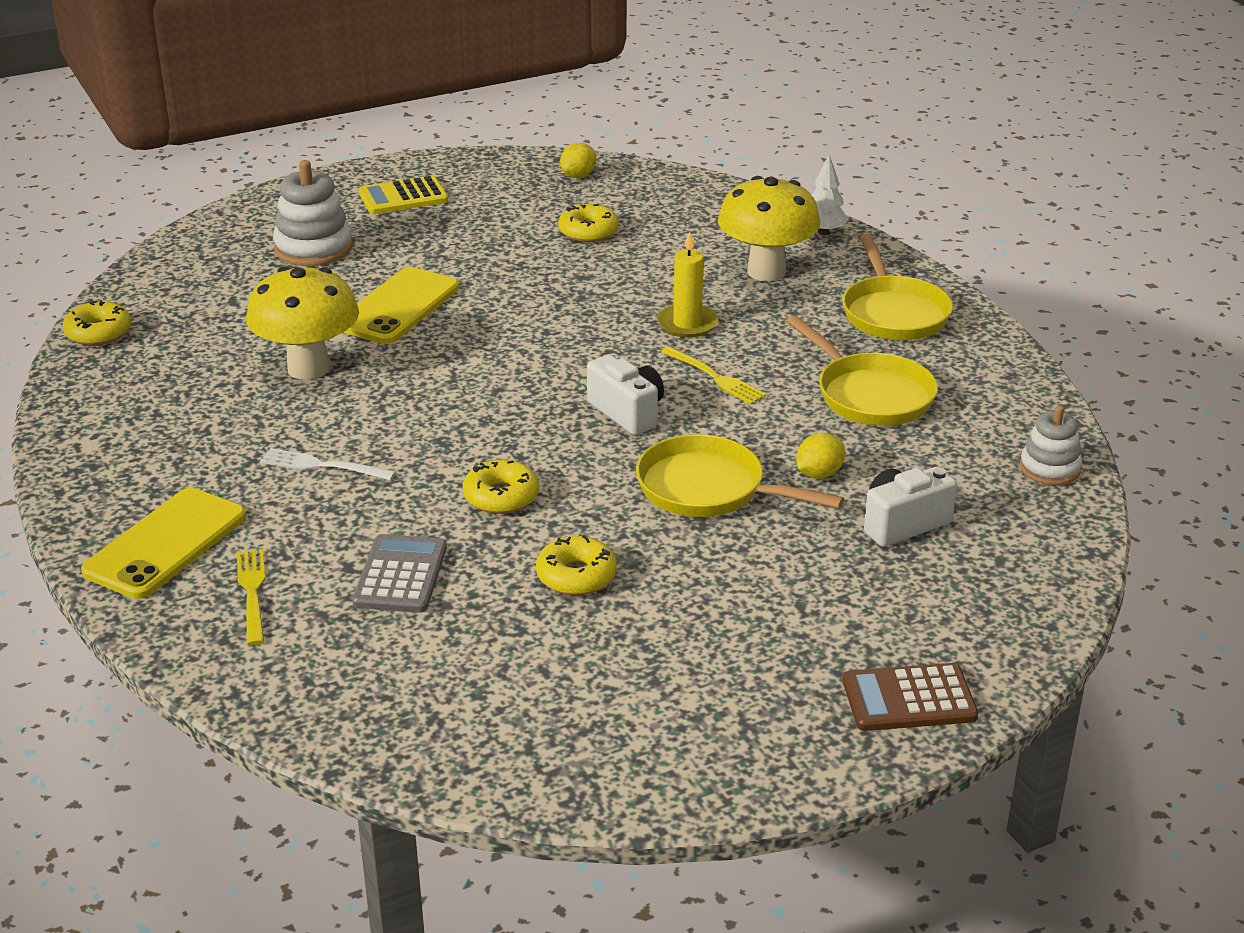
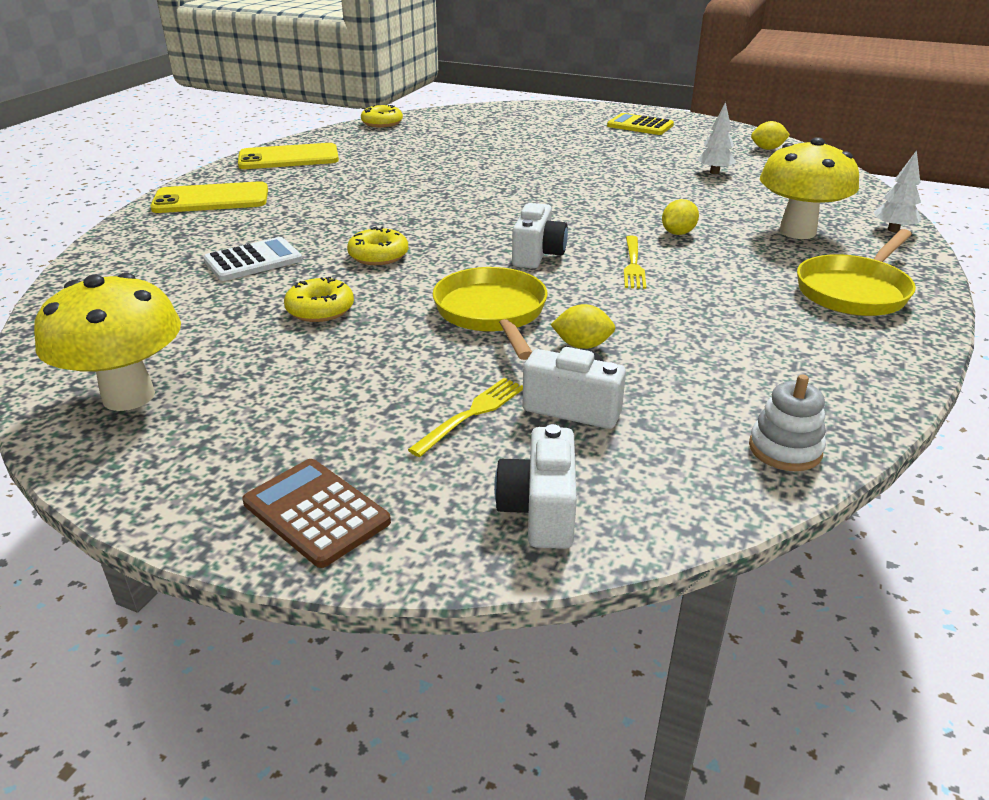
camera: 50 degrees right, 0 degrees up
(252, 592) = (188, 233): yellow fork -> yellow fork (471, 414)
(308, 368) = (429, 167): yellow mushroom -> yellow mushroom (128, 396)
(313, 248) = (545, 128): white stacking toy -> none
(322, 466) = (338, 203): white fork -> none
(398, 307) = (530, 162): yellow phone -> yellow phone (288, 158)
(400, 575) = (253, 260): grey calculator -> white calculator
(588, 232) = (714, 172): yellow donut -> white tree
(687, 324) = (678, 233): yellow candle -> yellow lemon
(870, 395) = (726, 324): yellow pan -> none
(1010, 600) = (540, 511): none -> white camera

